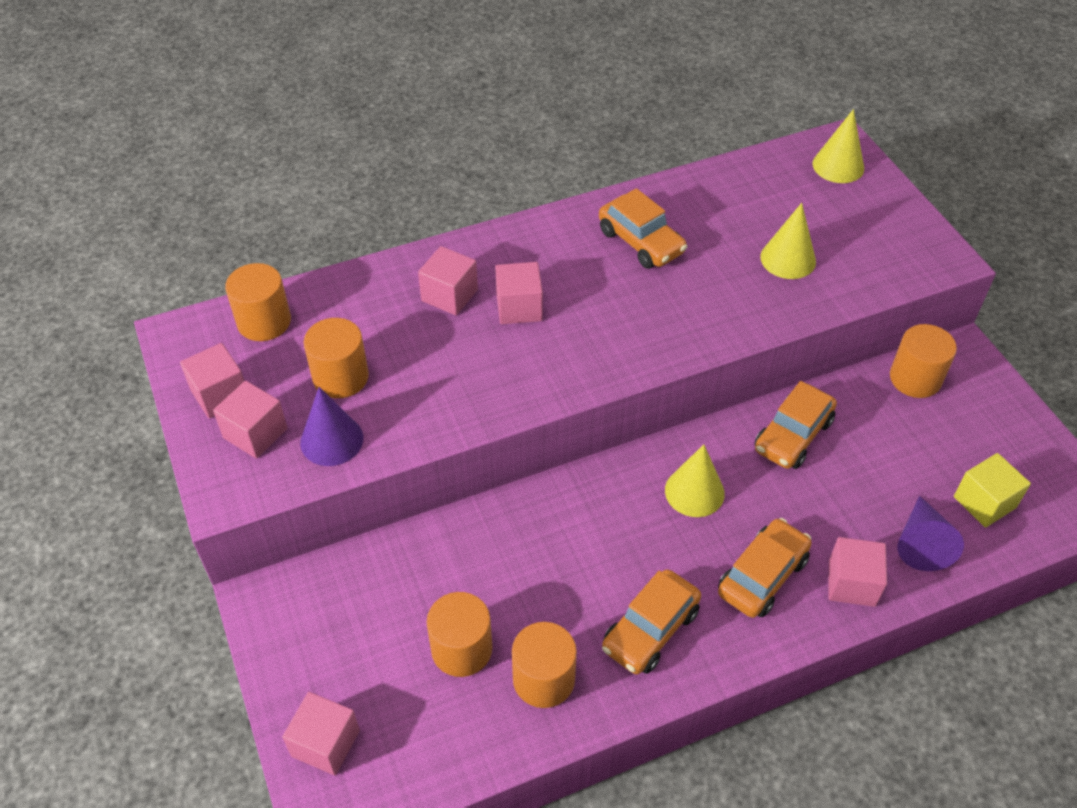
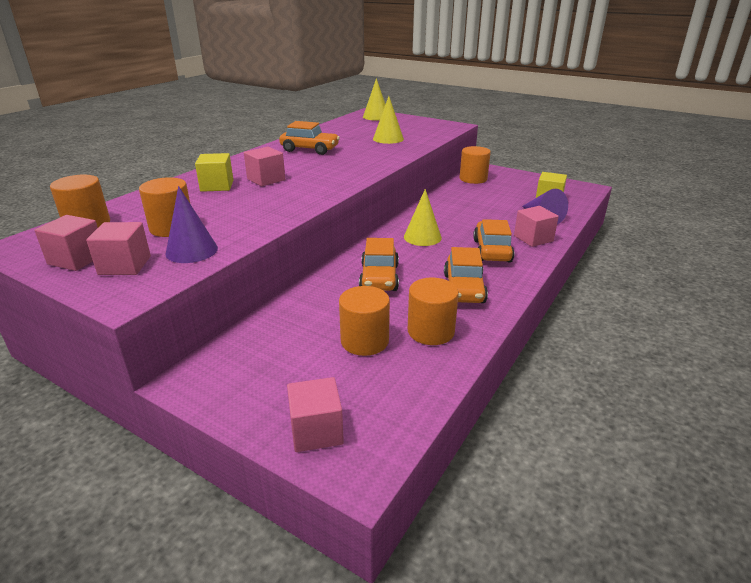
camera: 35 degrees left, 20 degrees down
(449, 295) = (217, 186): pink cube -> yellow cube
(793, 435) = (445, 207): orange car -> orange car (379, 278)

